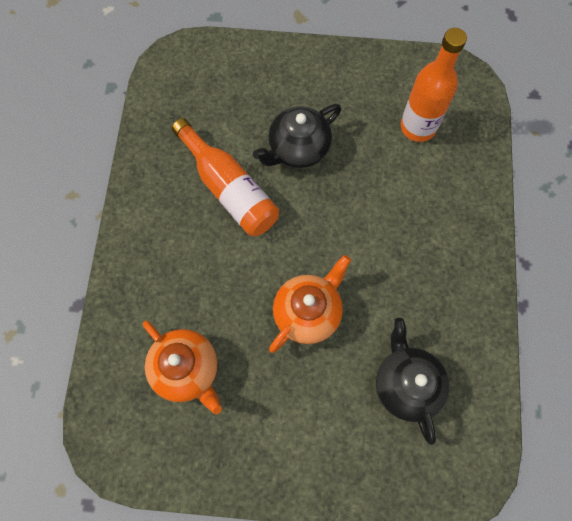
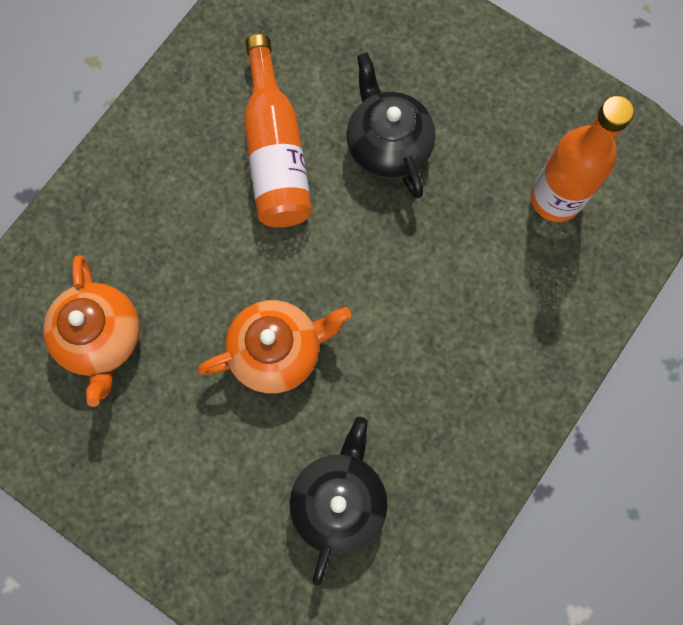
camera: 30 degrees right, 5 degrees up
(298, 148) = (388, 146): black teapot -> black teapot turned 75 degrees clockwise

